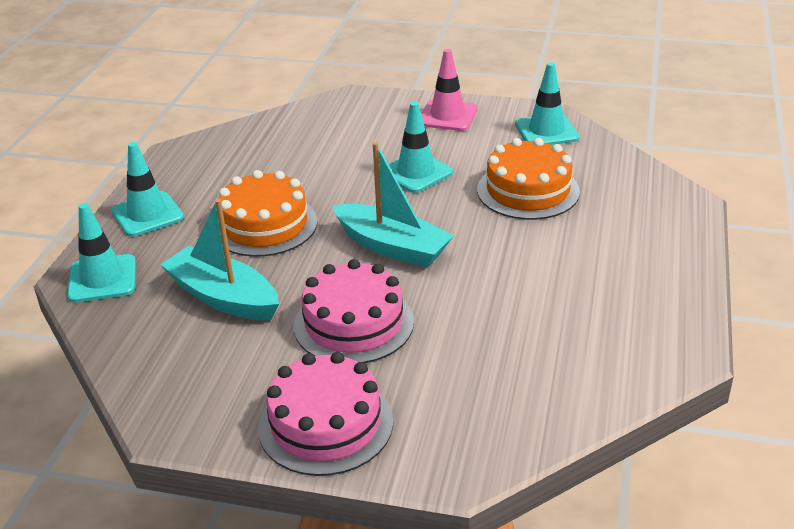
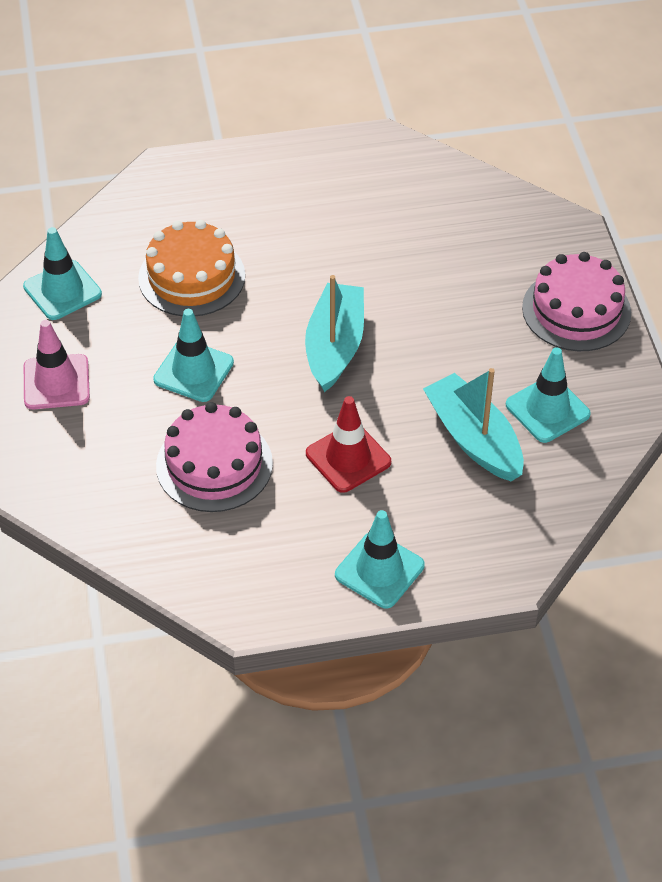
camera: 115 degrees left, 15 degrees up
(102, 279) = (501, 548): turquoise traffic cone -> turquoise traffic cone (547, 409)
(223, 297) = (473, 439): turquoise boat -> turquoise boat turned 135 degrees clockwise
(264, 225) = (348, 458): orange cake -> red traffic cone
(353, 323) = (456, 335): pink cake -> pink cake (214, 464)

